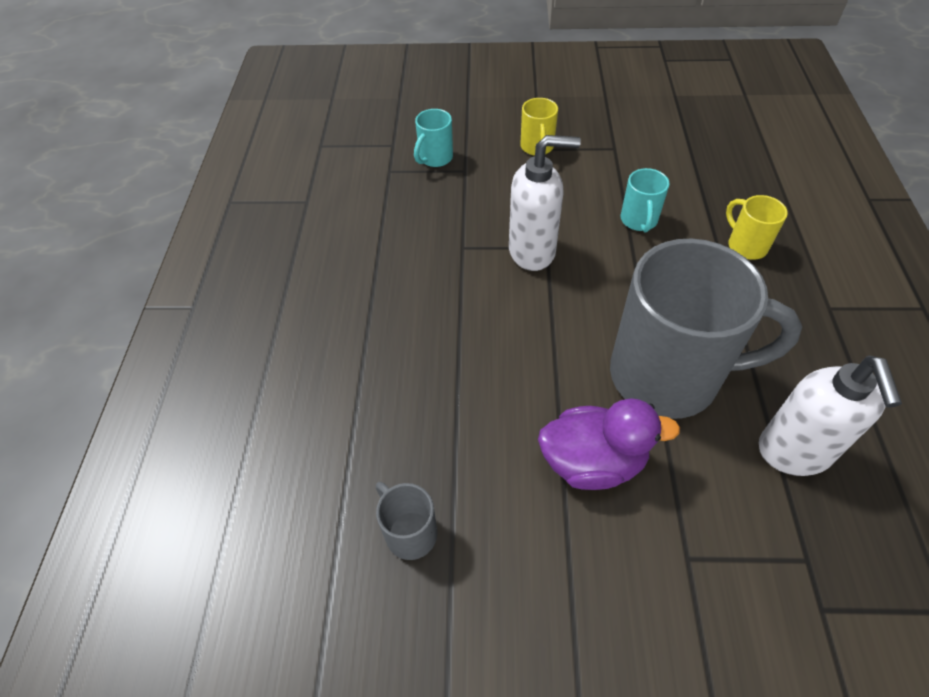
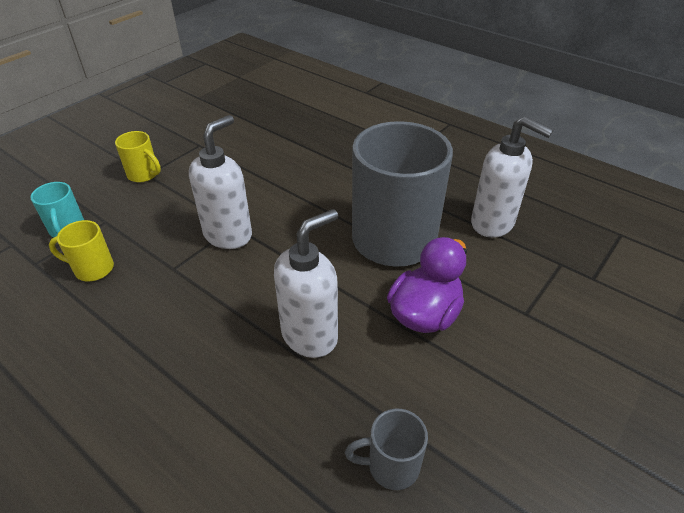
camera: 55 degrees left, 10 degrees down
(484, 387) = (310, 335): none -> white soap dispenser
(639, 221) = (270, 173): turquoise mug -> none
(746, 245) = (342, 148): yellow mug -> yellow mug (92, 269)

